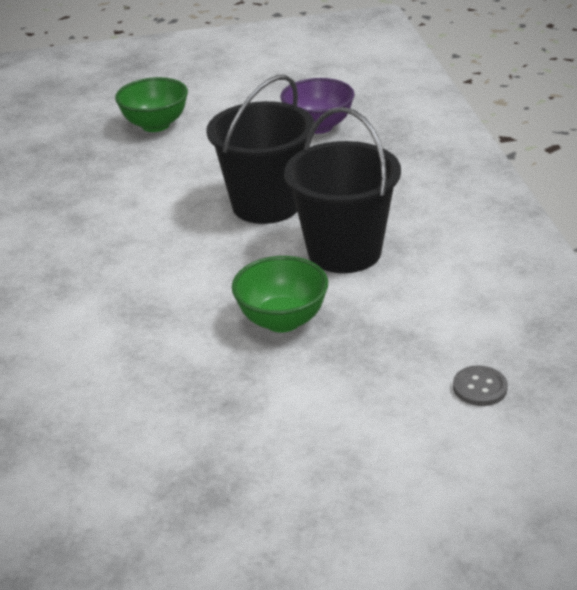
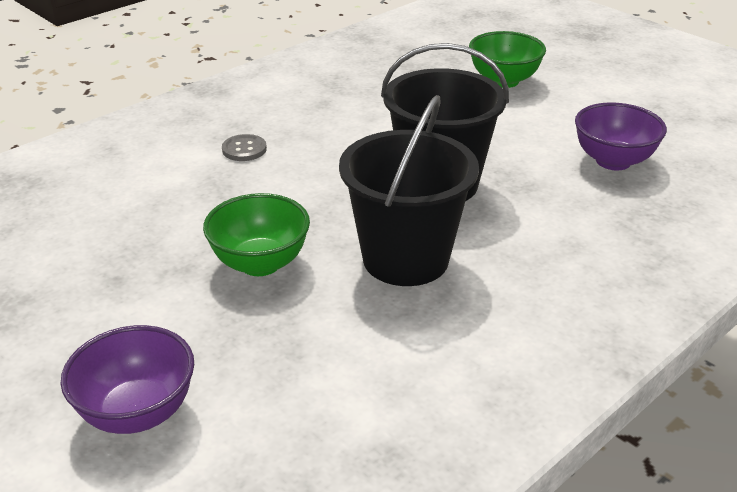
camera: 55 degrees right, 0 degrees up
(411, 429) = (138, 412): none -> purple bowl
(480, 387) = (237, 442): grey button -> grey button (244, 149)

